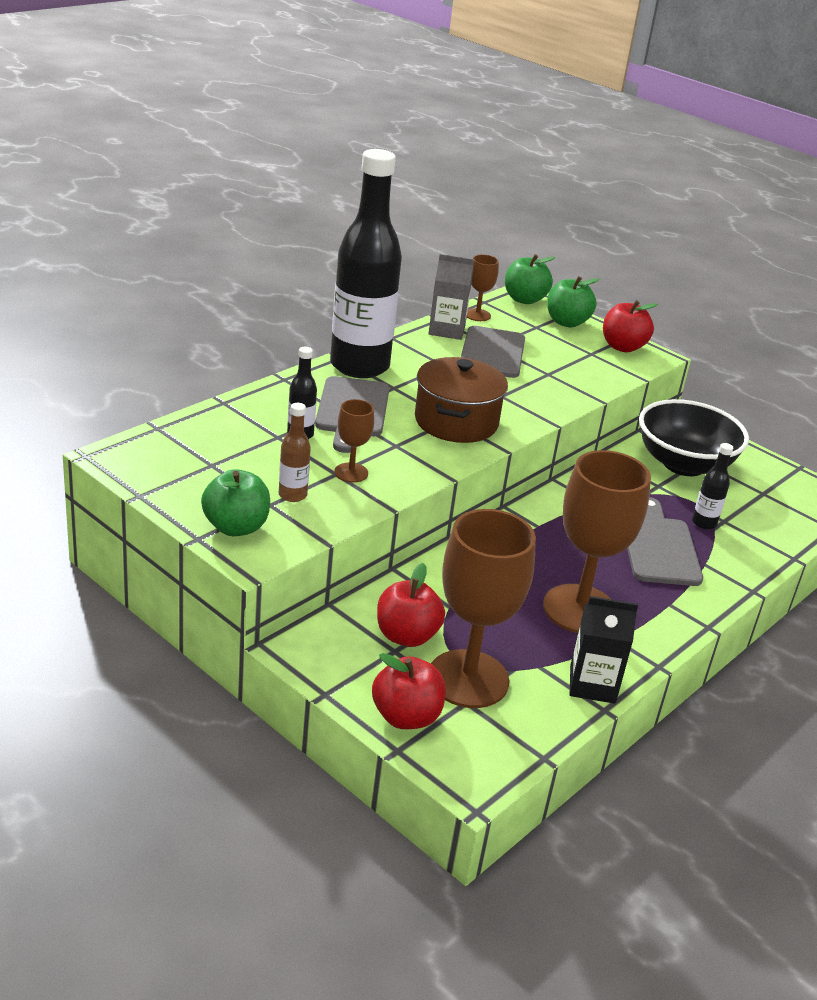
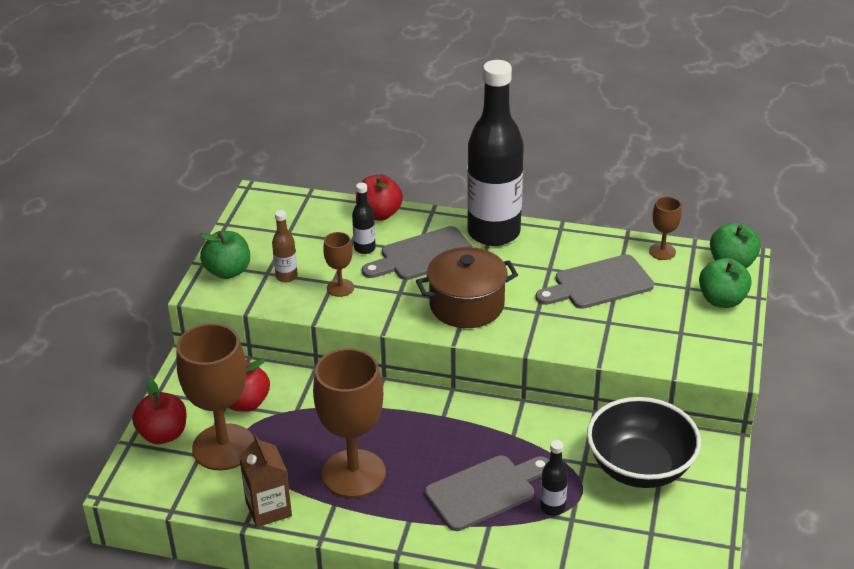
camera: 65 degrees right, 5 degrees up
(447, 330) = (611, 247): grey carton -> none
(592, 684) = (268, 509): black carton -> brown carton
(622, 347) = (720, 345): red apple -> red apple (379, 214)

